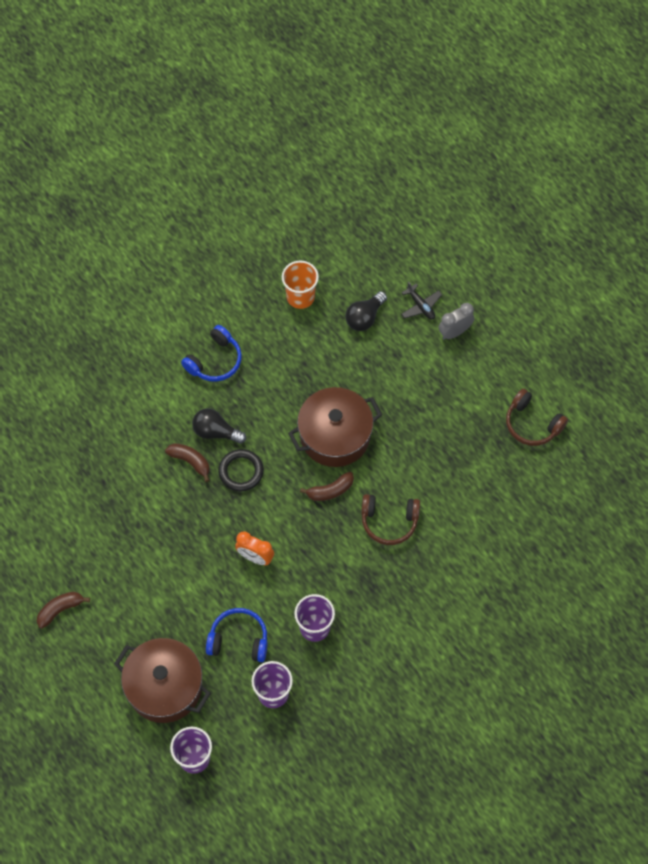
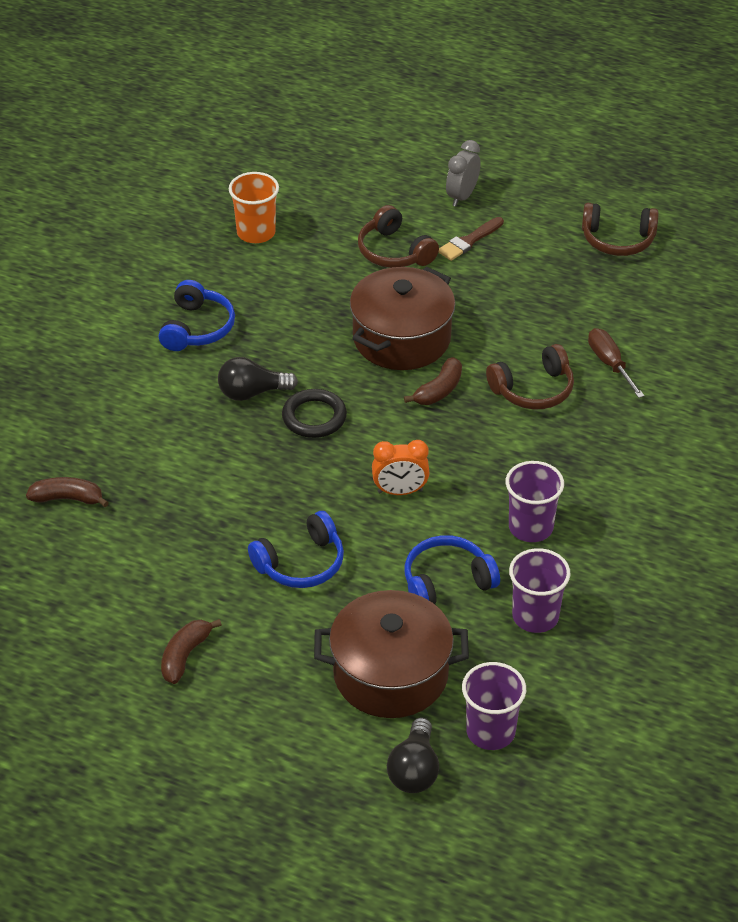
camera: 30 degrees left, 20 degrees down
(164, 579) = (301, 563): none -> blue headphones
(190, 461) = (242, 433): brown banana -> brown banana (67, 498)
(365, 317) = (347, 222): black light bulb -> black light bulb (414, 770)
(378, 359) = (394, 252): none -> brown headphones
(420, 306) = (404, 189): black plane -> none
(433, 374) = (469, 241): none -> brown brush
(452, 526) = (610, 364): none -> brown screwdriver

